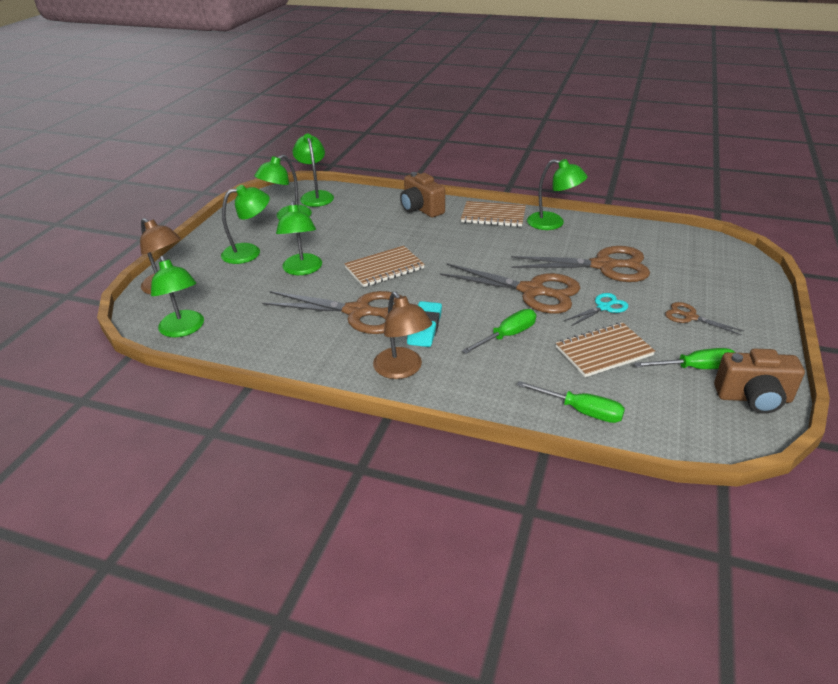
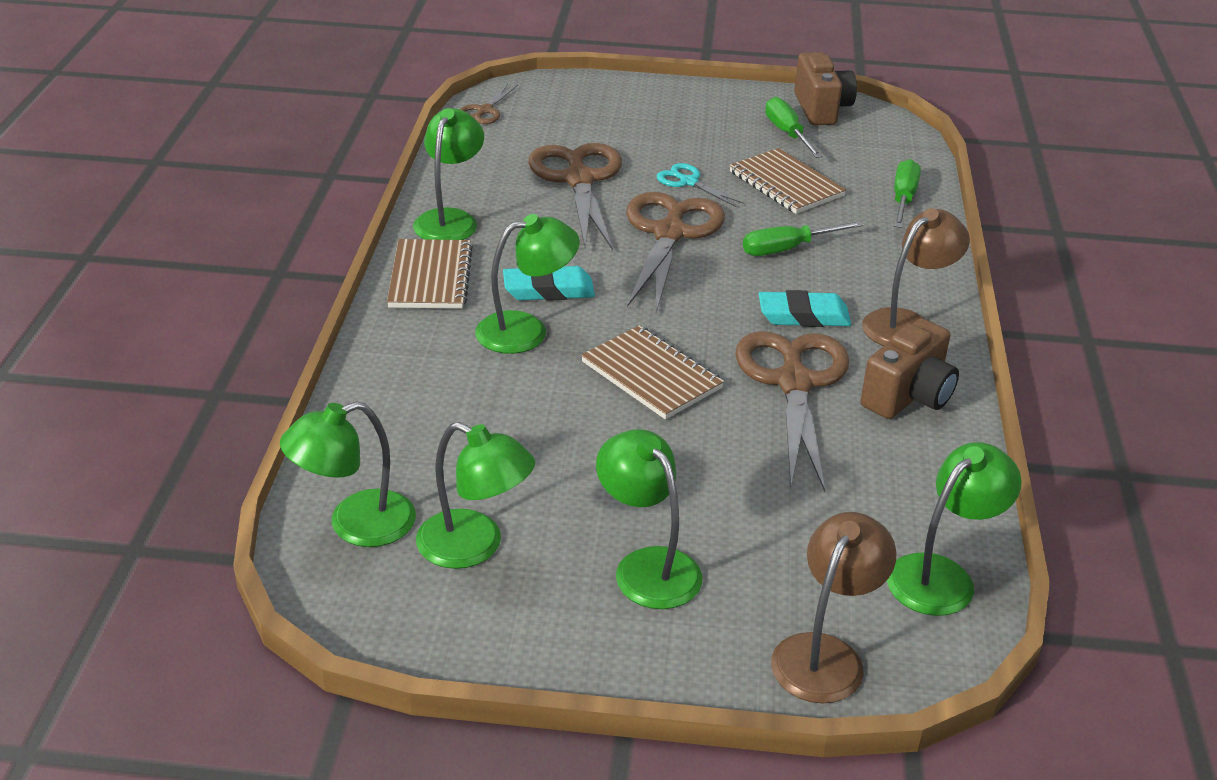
camera: 105 degrees left, 0 degrees up
(302, 270) = (690, 472): green lamp -> green lamp (526, 330)
(421, 209) = (411, 360): brown camera -> brown camera (908, 396)
(474, 246) = (548, 290): none -> turquoise eraser
(507, 335) = (787, 249): green screwdriver -> green screwdriver turned 60 degrees counterclockwise
(690, 317) = (685, 129): brown scissors -> brown scissors (484, 111)

